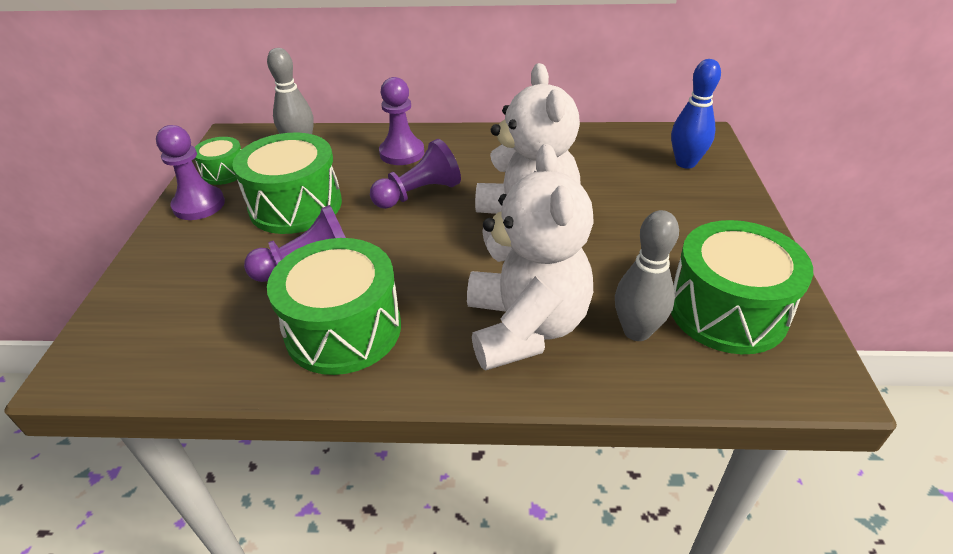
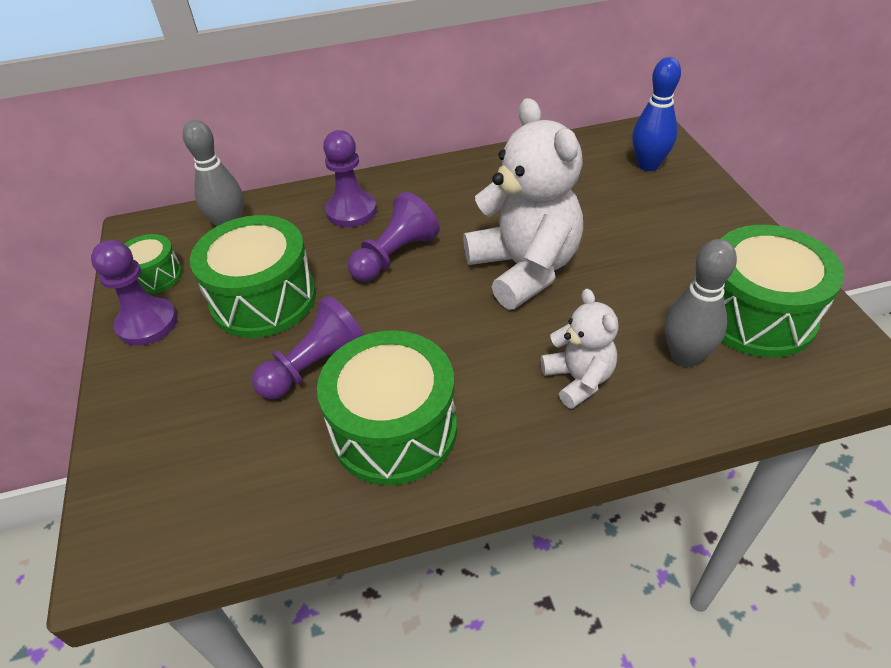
camera: 15 degrees left, 5 degrees up
(525, 327) = (578, 379): white teddy bear -> white teddy bear, size x0.54

